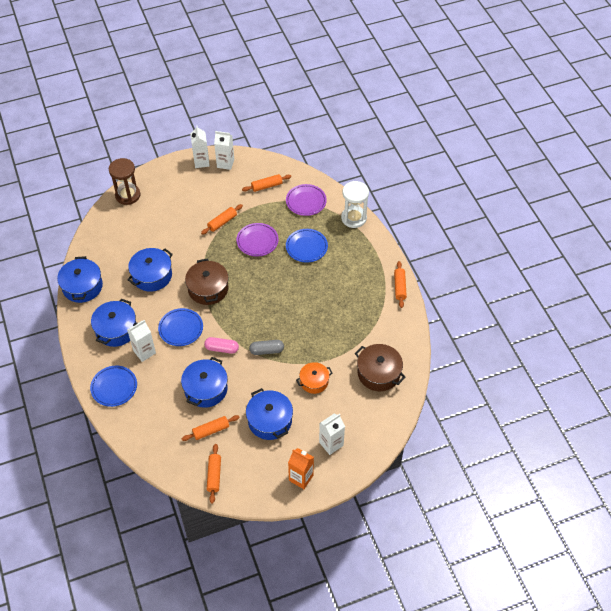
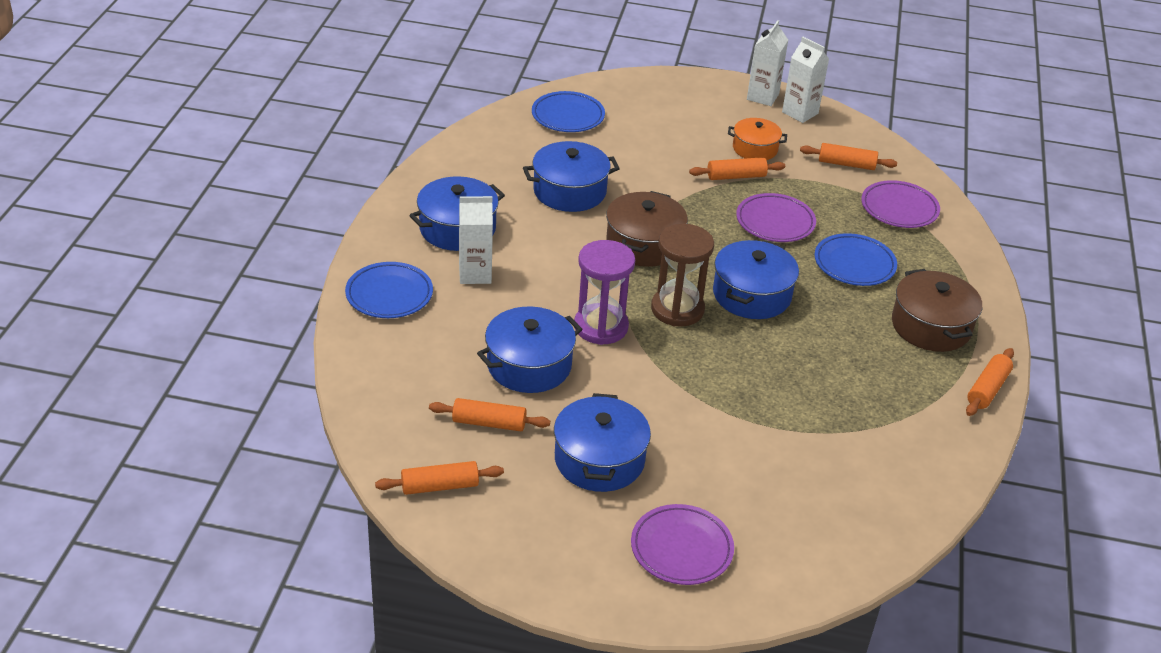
camera: 30 degrees right, 15 degrees down
(82, 286) = (455, 159): blue pot -> blue pot (751, 295)
(128, 195) = (616, 89): brown hourglass -> brown hourglass (677, 309)
(181, 329) = (557, 272): blue plate -> blue plate (568, 116)
(214, 475) = (440, 486): orange rolling pin -> orange rolling pin turned 45 degrees clockwise
(222, 348) = (601, 327): pink capsule -> purple hourglass
(266, 350) = (674, 364): grey capsule -> none
(301, 478) = (585, 570): orange carton -> none
(314, 381) = (723, 445): orange pot -> orange pot (755, 149)
(331, 444) = (681, 549): white carton -> purple plate
(354, 218) = (969, 263): white hourglass -> none
(378, 373) = (853, 491): brown pot -> brown pot (931, 326)

